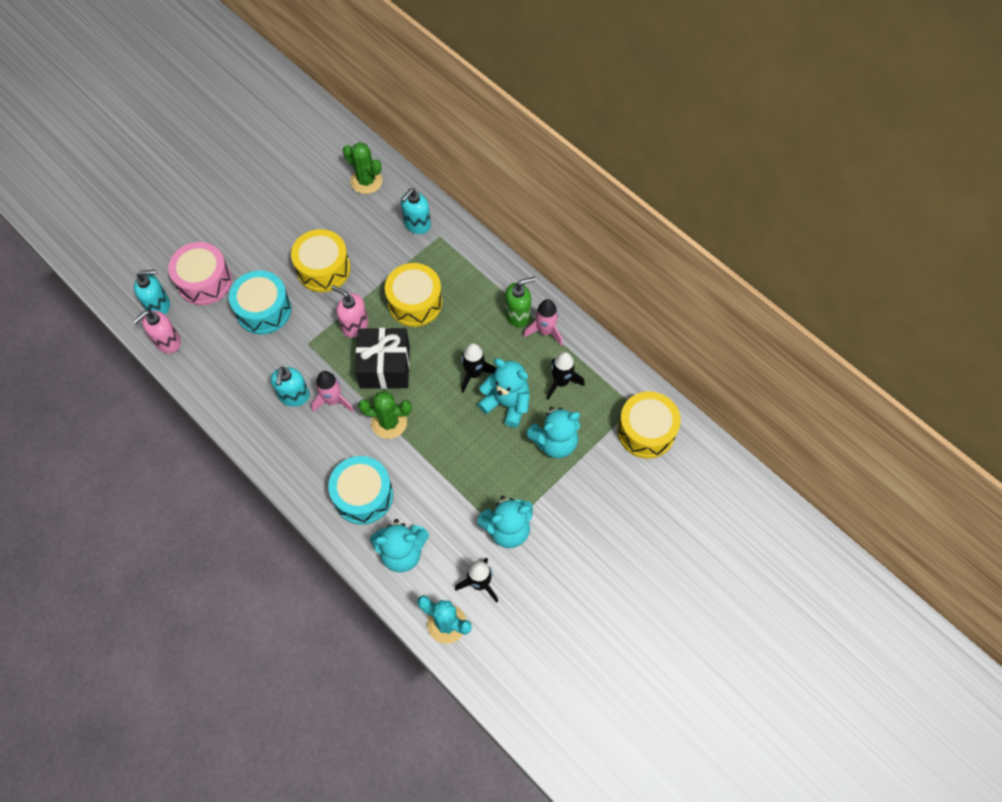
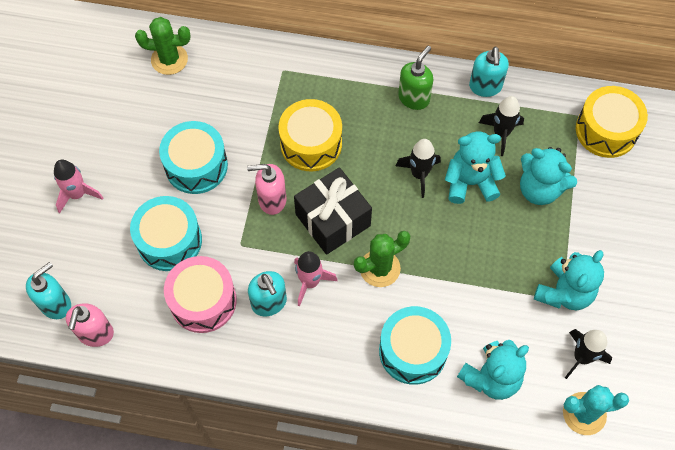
camera: 35 degrees left, 0 degrees up
(204, 281) = (84, 251): pink drum -> pink drum (203, 301)
(323, 269) = (196, 166): yellow drum -> turquoise drum
(417, 225) = (253, 72): turquoise soap dispenser -> turquoise soap dispenser (485, 87)
(545, 331) = (449, 97): pink rocket -> pink rocket (77, 194)
(555, 442) = (539, 189): turquoise teddy bear -> turquoise teddy bear turned 90 degrees clockwise

